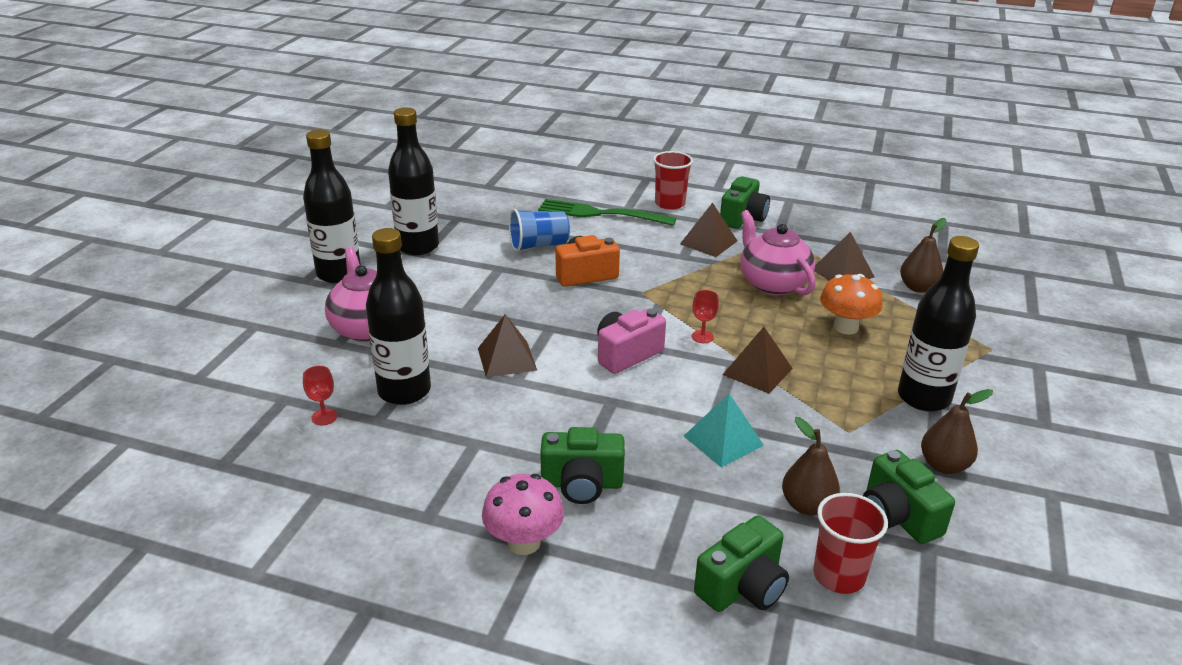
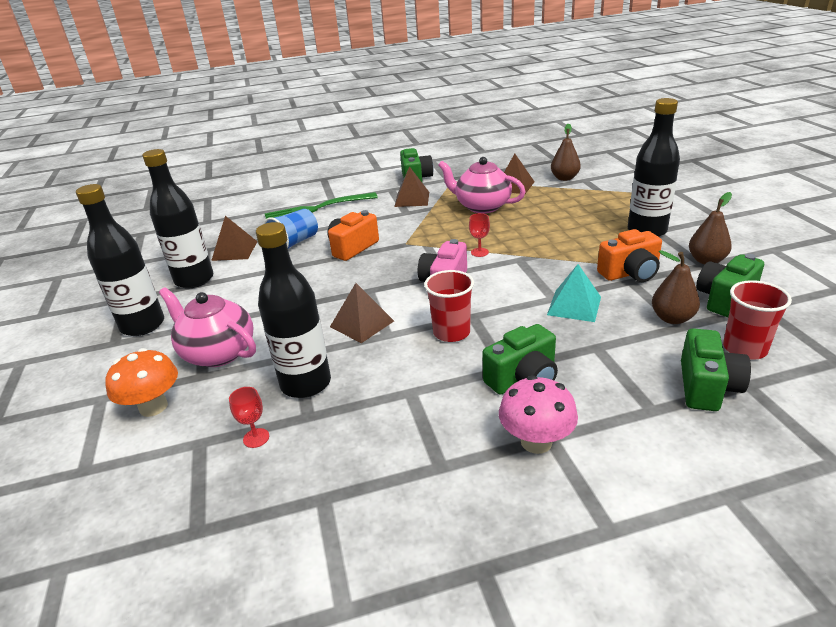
camera: 30 degrees left, 0 degrees up
(670, 204) = (358, 187): red cup -> red cup (451, 332)
(757, 371) = (539, 257): brown pyramid -> brown pyramid (234, 250)
(832, 436) = (630, 273): none -> orange camera
(846, 327) = (555, 213): orange mushroom -> orange mushroom (153, 407)
(897, 517) = (724, 299): green camera -> green camera turned 105 degrees clockwise

